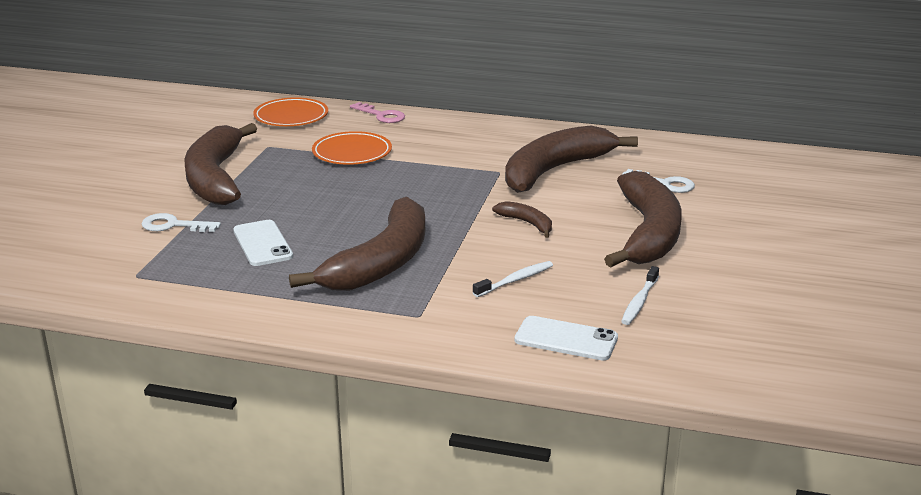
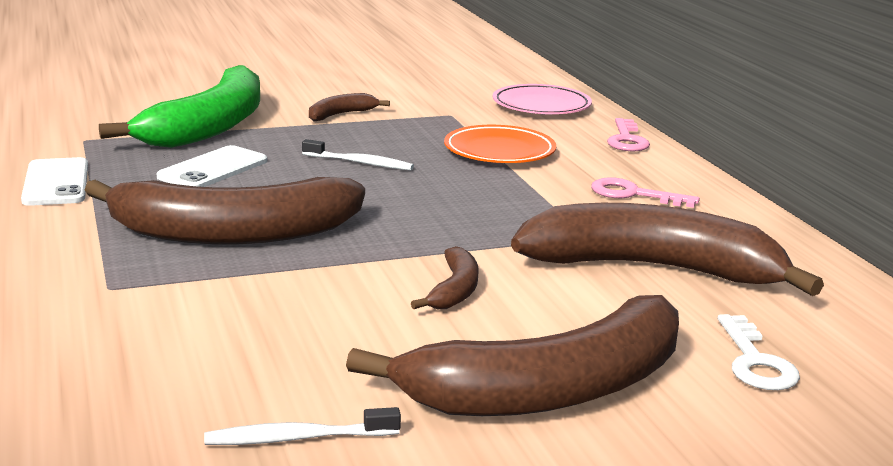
camera: 55 degrees right, 5 degrees down
(173, 225) = (210, 126): white key -> green banana
(215, 178) = (340, 115): brown banana -> brown banana, size x0.43
(291, 117) = (541, 106): orange plate -> pink plate
(461, 142) = (633, 194): none -> pink key
(515, 280) = (269, 323): white toothbrush -> white toothbrush (359, 163)
(566, 339) = (119, 404): white phone -> white phone (56, 183)

